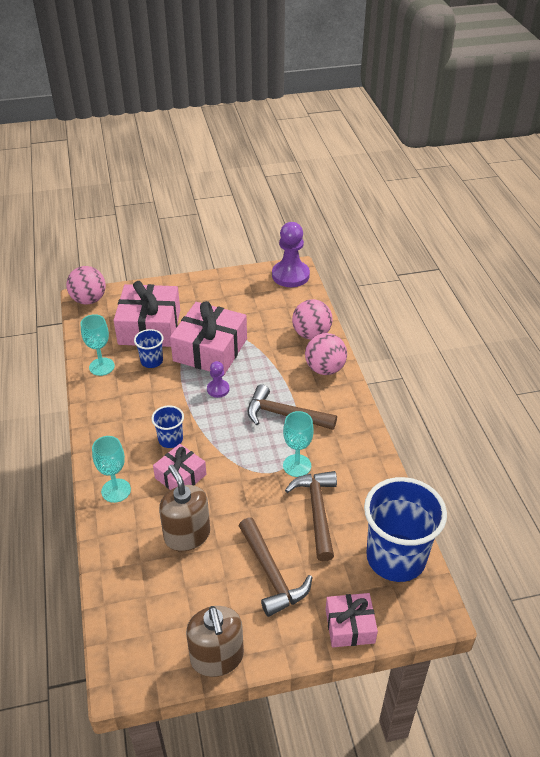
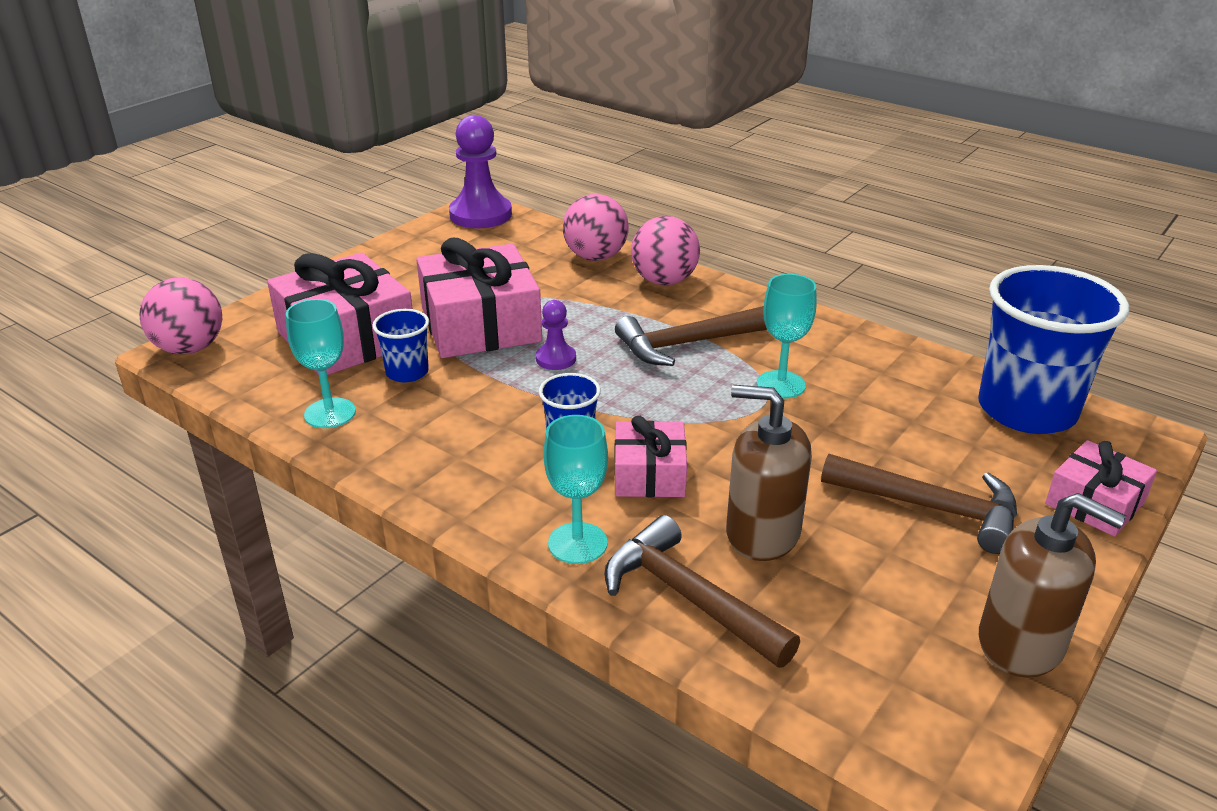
camera: 40 degrees left, 10 degrees down
(317, 511) = (876, 415): brown hammer -> brown hammer (688, 597)

